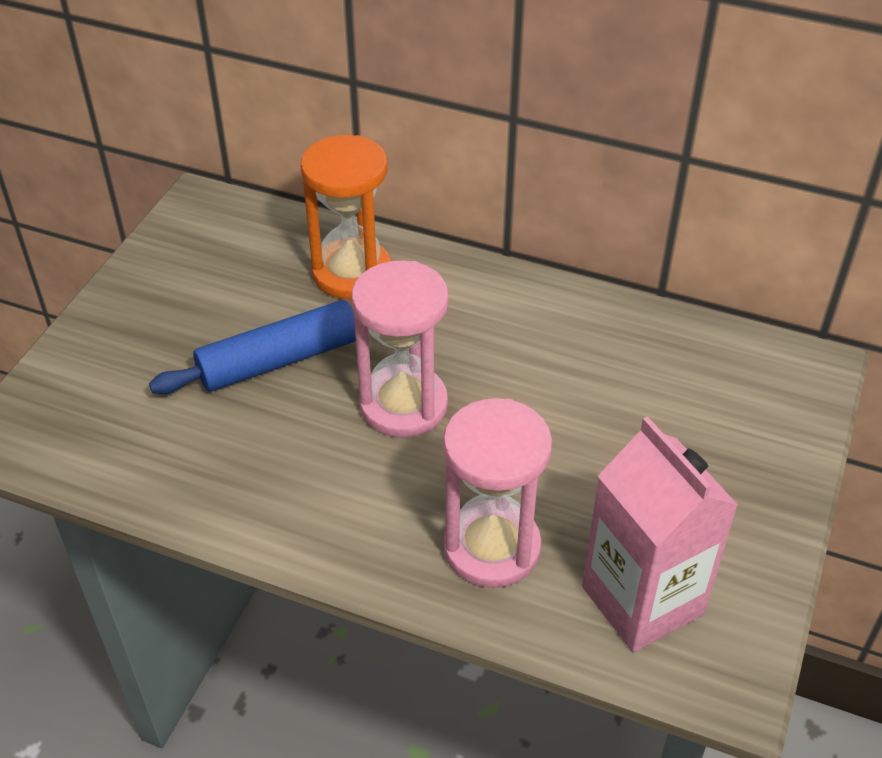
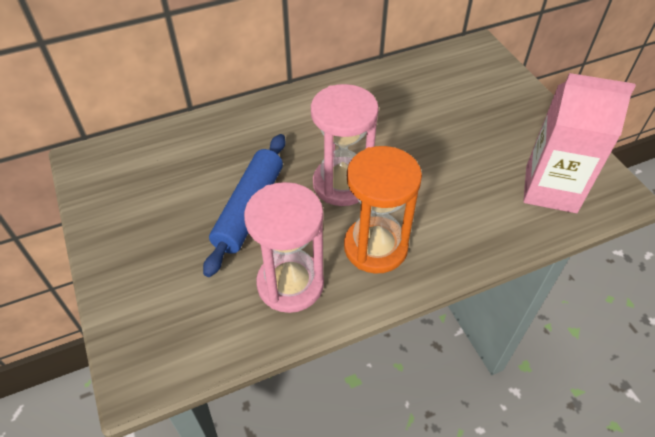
camera: 45 degrees left, 5 degrees up
(352, 273) = (228, 139): orange hourglass -> orange hourglass (375, 247)
(491, 547) = (468, 217): pink hourglass -> pink hourglass (290, 284)

